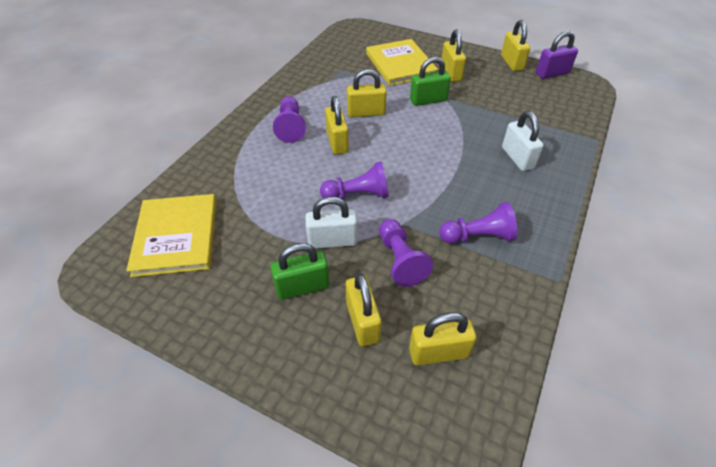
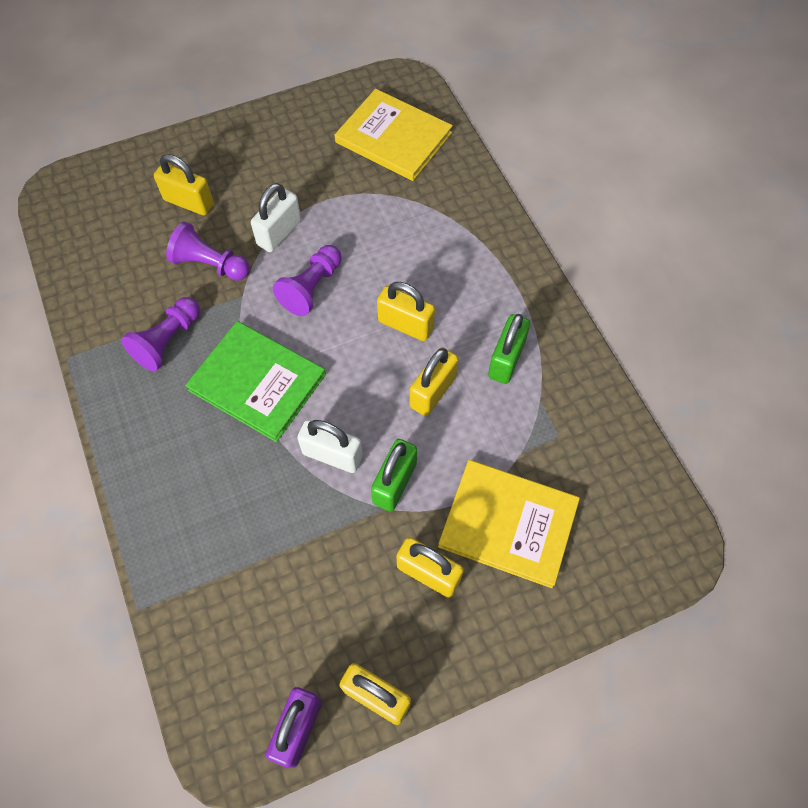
camera: 130 degrees right, 15 degrees up
(290, 127) = (474, 299): purple pawn -> none
(302, 287) = (257, 186): green padlock -> green padlock (506, 359)
(438, 353) = (118, 227): yellow padlock -> none
(446, 176) = (257, 382): none -> green book
(517, 158) = (209, 479): white padlock -> white padlock (332, 455)

